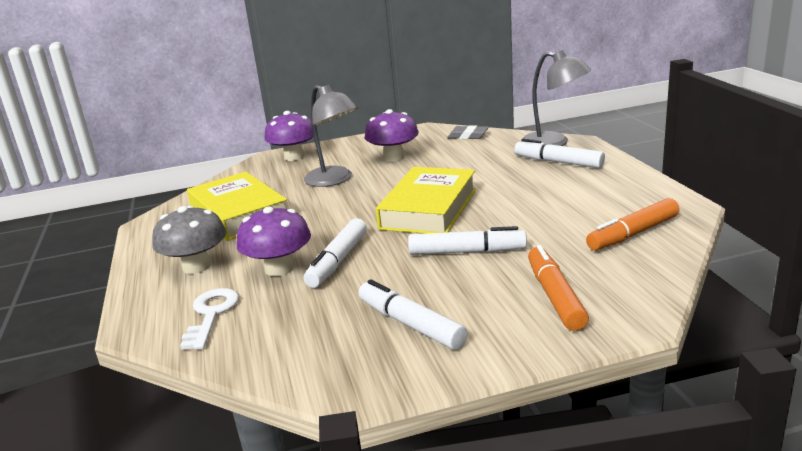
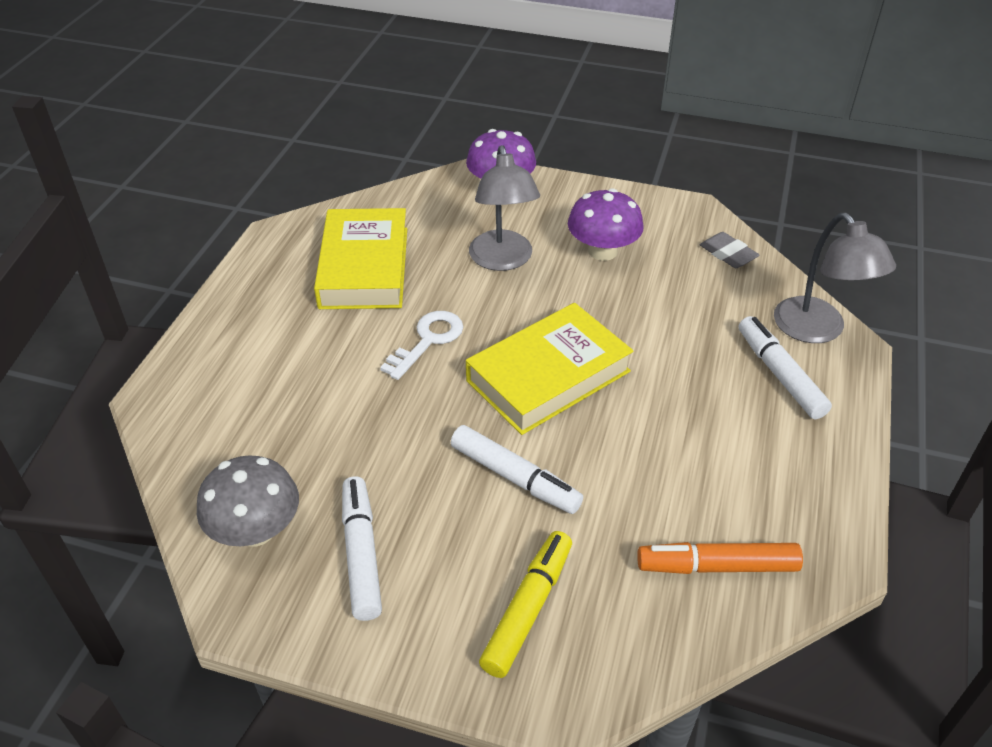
camera: 30 degrees right, 20 degrees up
(196, 266) = (262, 336): grey mushroom -> grey mushroom (256, 530)
(211, 314) = (218, 420): white key -> white key (428, 340)
(279, 269) = (325, 387): purple mushroom -> none
(338, 261) = (384, 410): white marker -> none
(555, 296) = (528, 609): orange marker -> yellow marker

